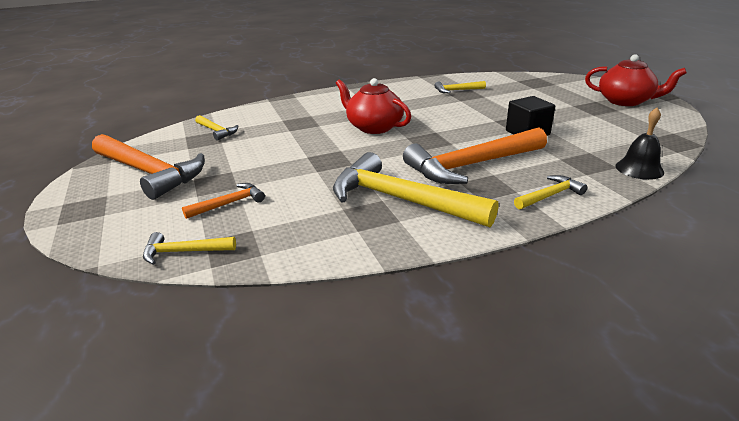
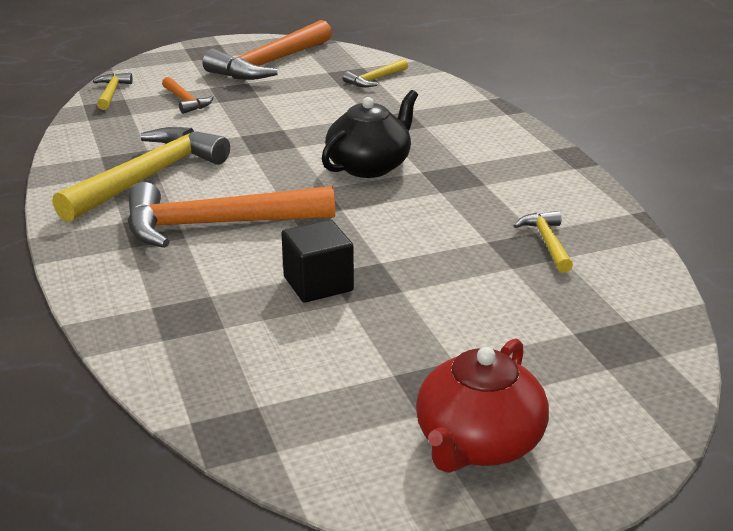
camera: 90 degrees right, 0 degrees up
(374, 127) = (369, 166): red teapot -> black teapot
(471, 165) = (216, 225): orange hammer -> orange hammer turned 75 degrees counterclockwise
(550, 195) = (108, 266): yellow hammer -> none
(639, 169) = (145, 358): black bell -> none

